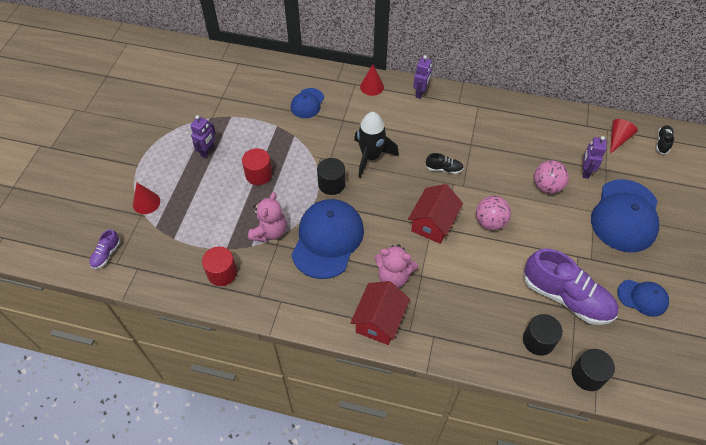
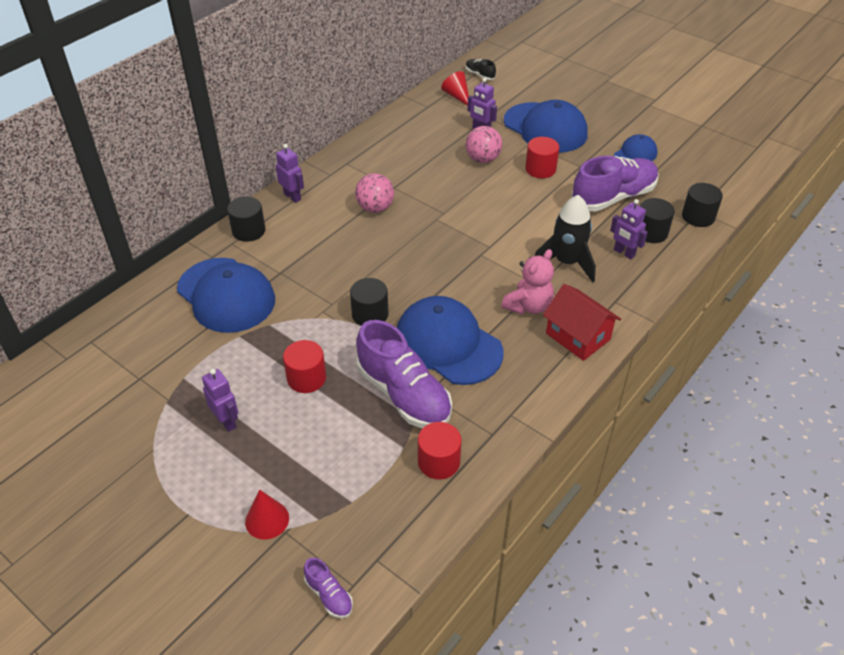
camera: 65 degrees left, 10 degrees down
(269, 232) = (404, 394): pink teddy bear -> purple shoe
(307, 103) = (226, 295): blue cap -> blue cap, size x1.90
(371, 157) = (354, 268): black rocket -> black rocket (566, 262)
(372, 86) = (248, 231): red cone -> black cylinder
(433, 223) = (477, 252): red house -> none
(444, 169) = (412, 218): black shoe -> none
(490, 222) = (501, 212): pink ball -> pink ball (375, 208)
(497, 326) = (624, 253): none -> purple robot
(564, 231) = (540, 169): none -> red cylinder

